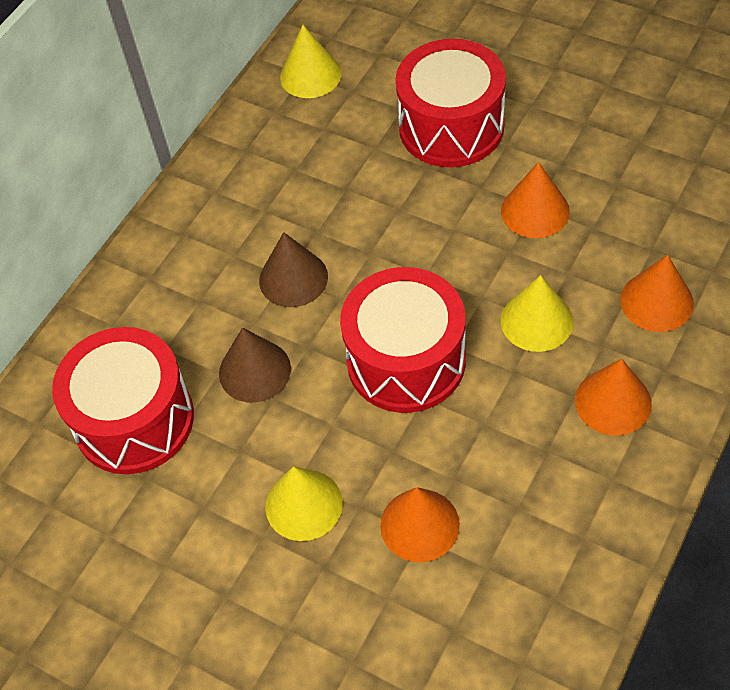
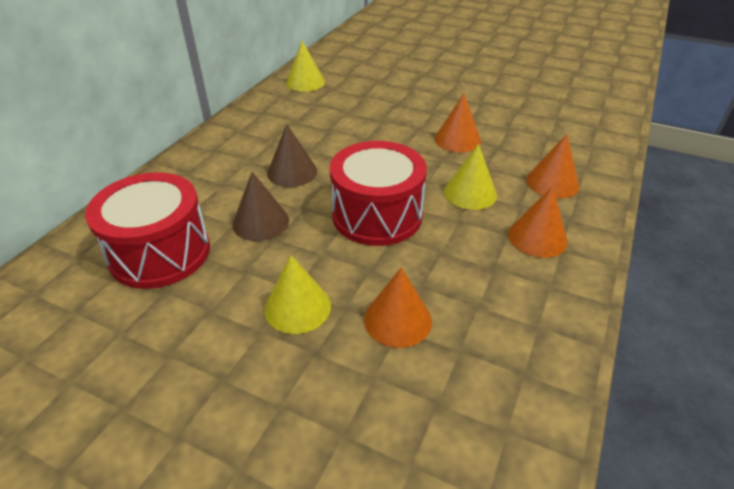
camera: 10 degrees left, 15 degrees down
(451, 127) = (396, 103): red drum -> none

